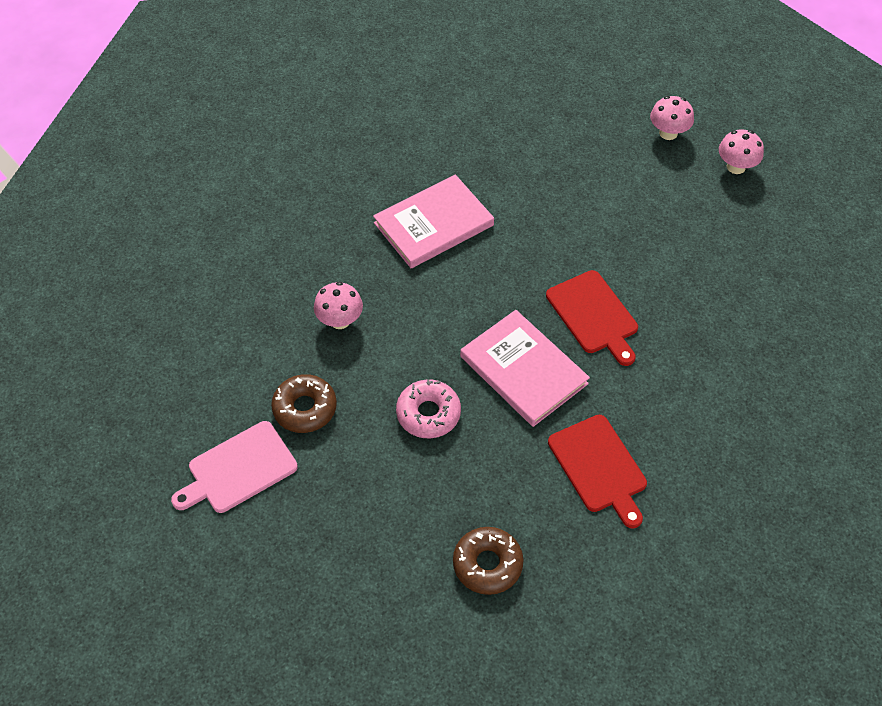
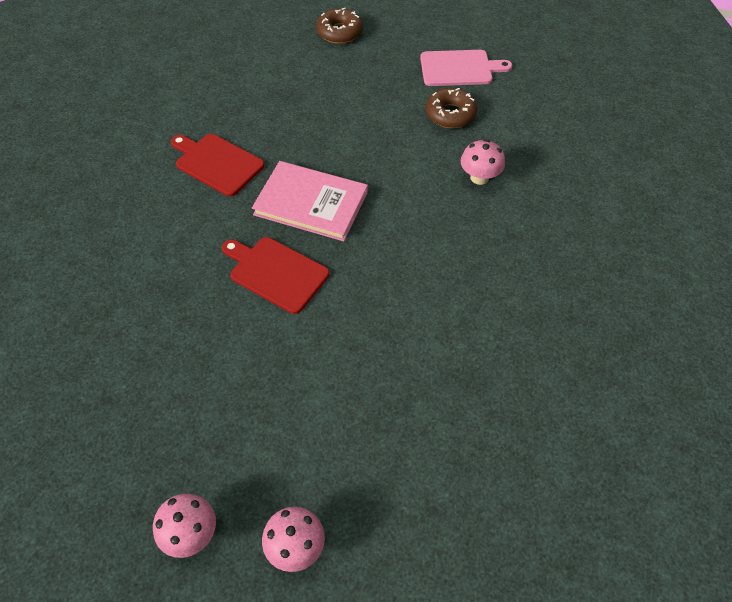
camera: 150 degrees right, 0 degrees up
(238, 469) = (459, 68): pink cutting board -> pink cutting board turned 60 degrees clockwise
(428, 413) = (362, 146): pink donut -> none
(433, 224) = (473, 292): pink book -> none
(487, 564) = (265, 84): brown donut -> brown donut (339, 32)

